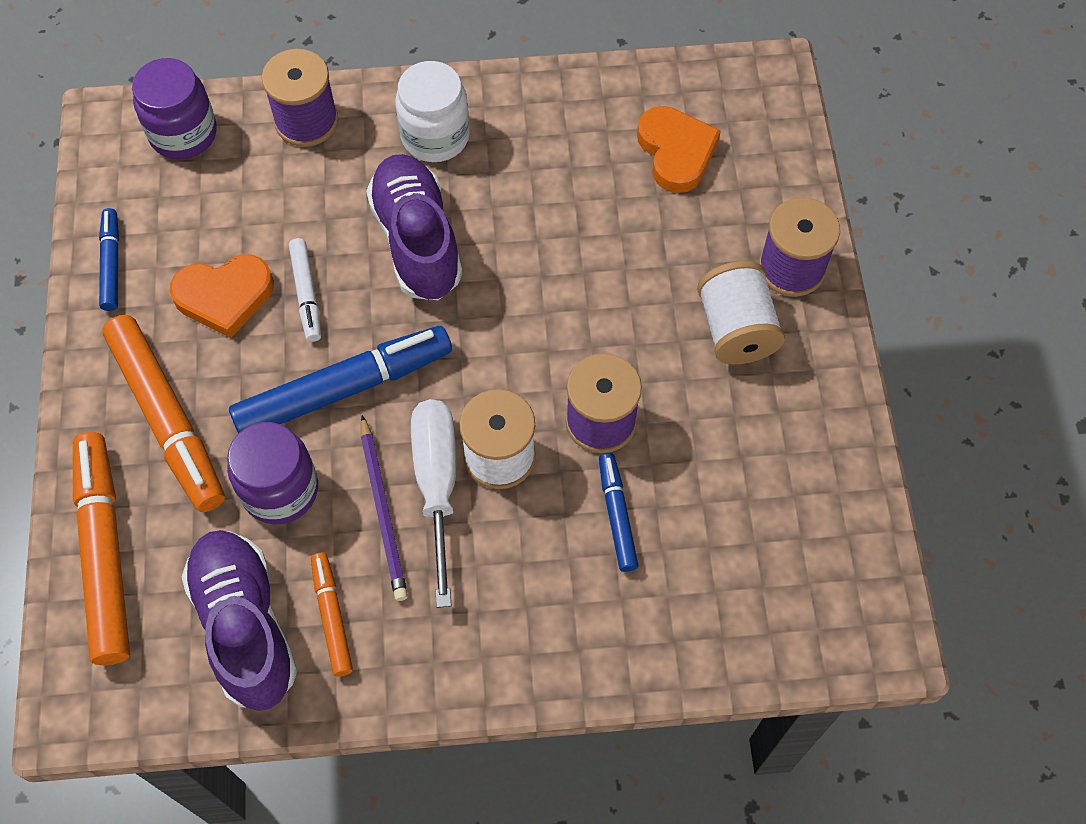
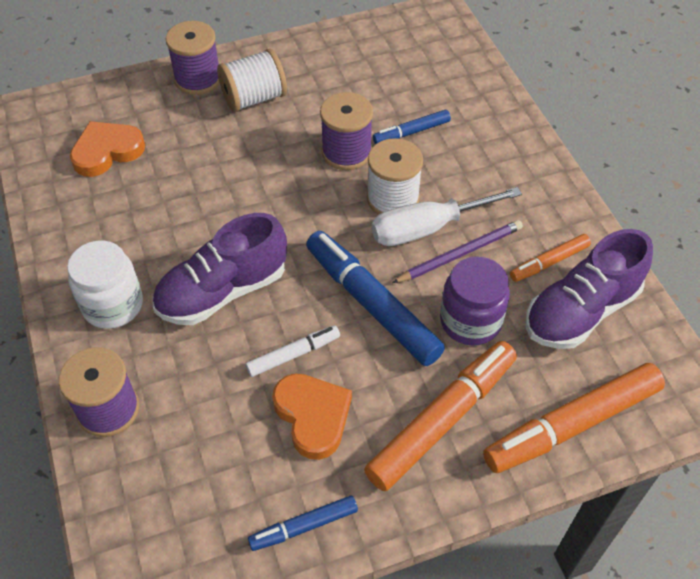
camera: 105 degrees left, 10 degrees down
(183, 134) = (138, 515): purple jar -> none

